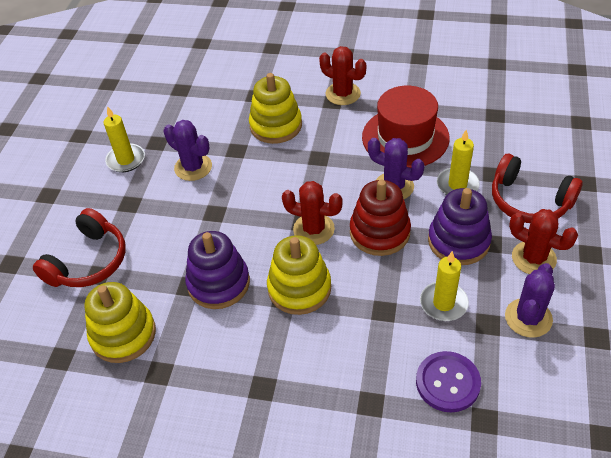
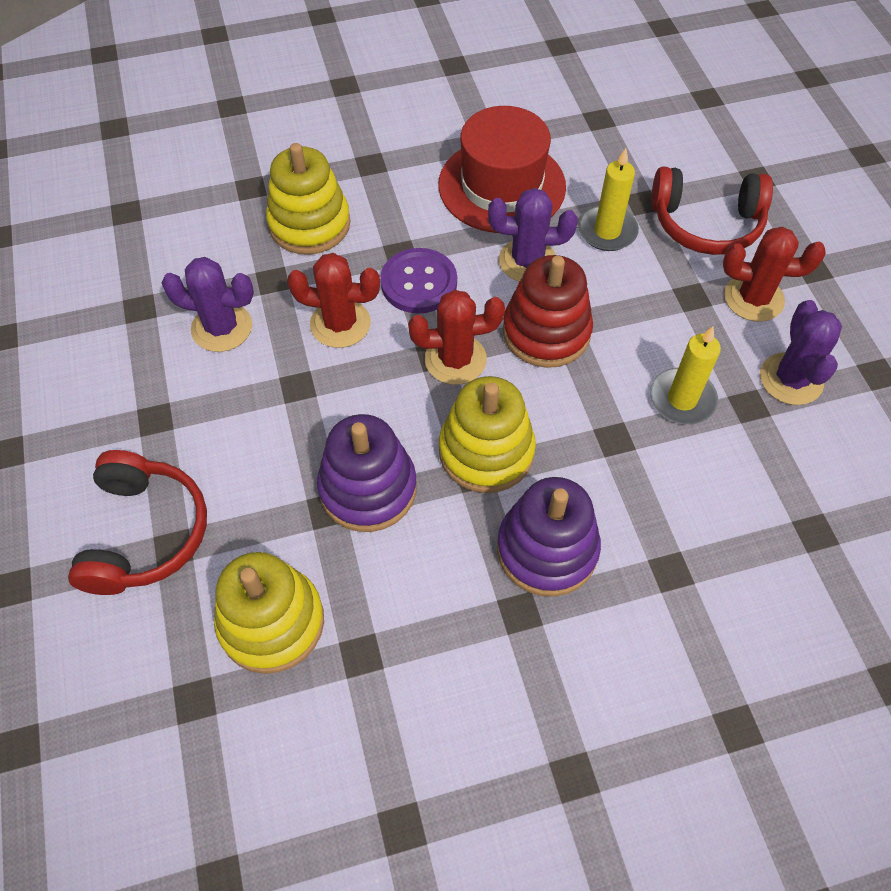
camera: 30 degrees left, 10 degrees up
(126, 160) = (105, 351): yellow candle -> none
(343, 94) = (379, 147): red cactus -> red cactus (340, 324)
(447, 382) = (747, 502): purple button -> purple button (419, 283)
(458, 241) = (652, 308): purple stacking toy -> purple stacking toy (547, 549)

